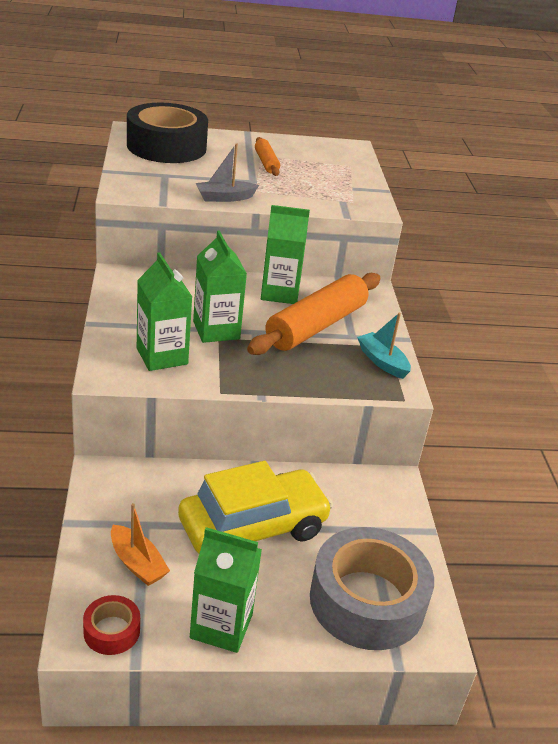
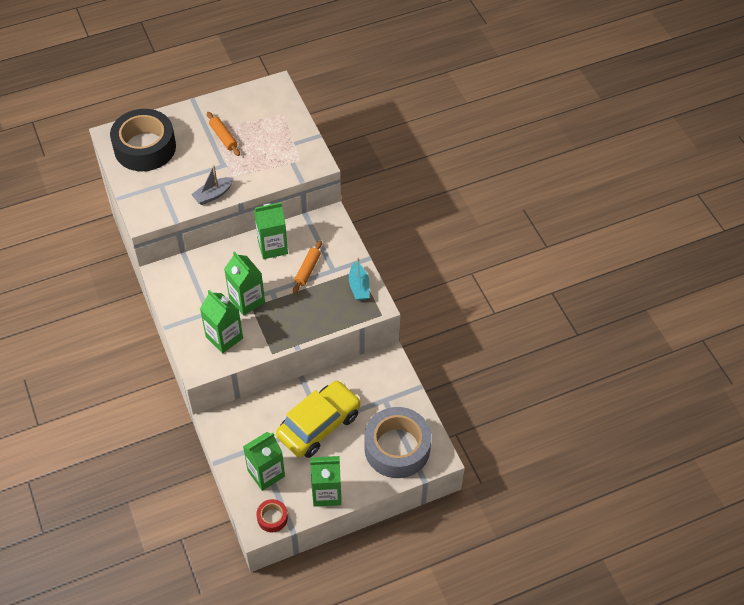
camera: 15 degrees left, 20 degrees up
(137, 563) = (266, 473): orange boat -> green carton
(316, 326) = (307, 270): orange rolling pin -> orange rolling pin, size x0.49
(382, 362) = (359, 286): turquoise boat -> turquoise boat turned 135 degrees counterclockwise

